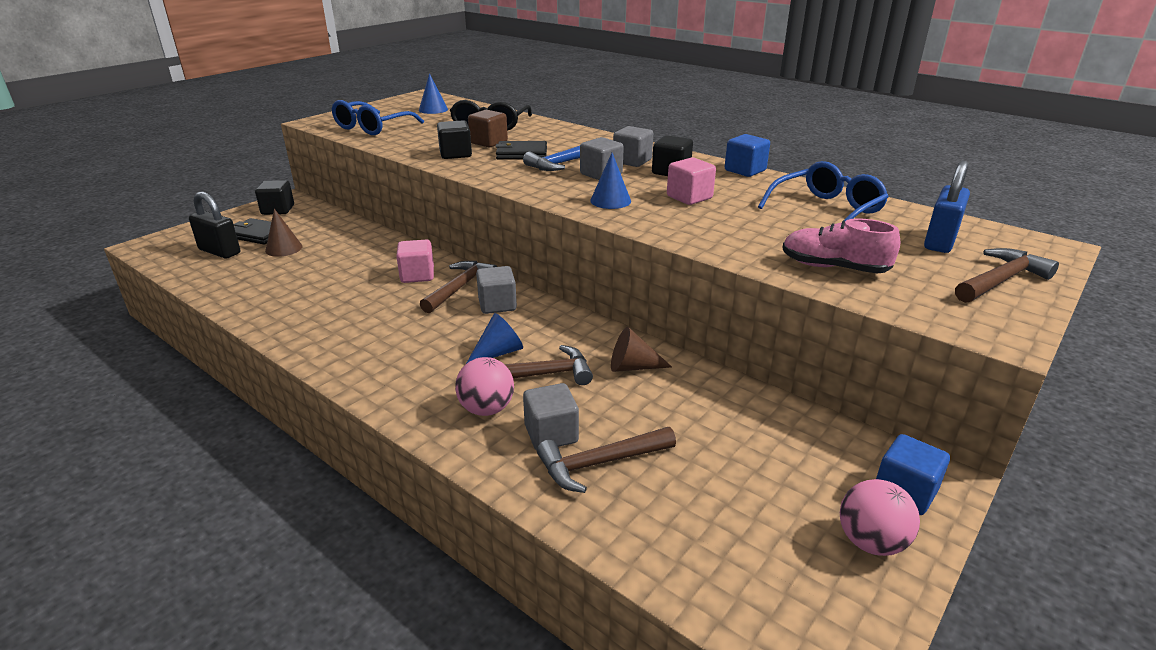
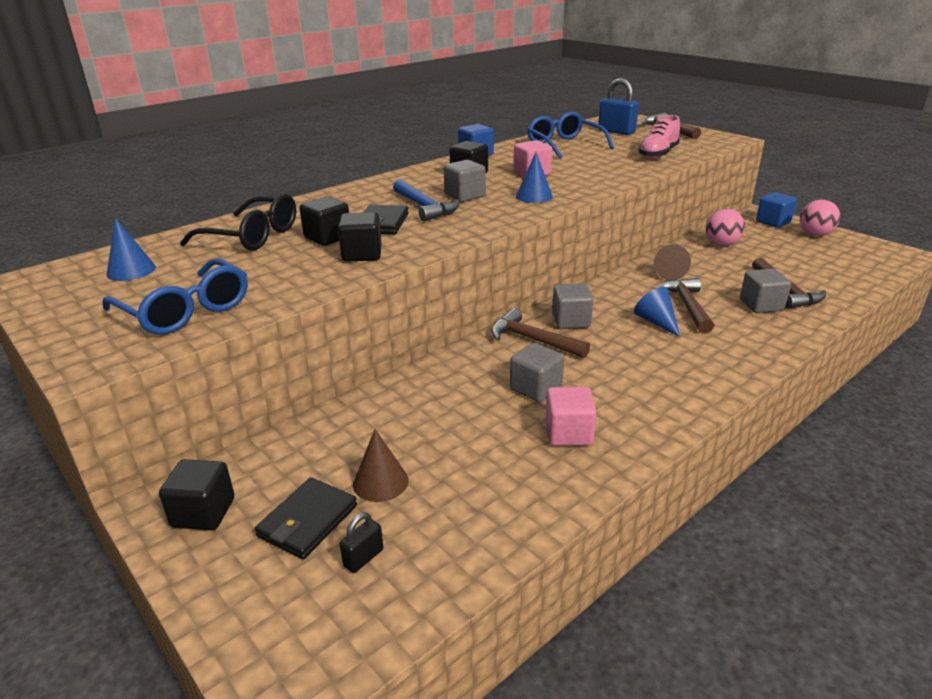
camera: 80 degrees left, 0 degrees up
(220, 251) = (363, 558): black padlock -> black padlock, size x0.53
(417, 275) = (498, 365): pink cube -> pink cube (568, 433)
(486, 409) = (739, 328): pink ball -> pink ball (721, 244)
(488, 142) = (327, 237): brown cube -> black cube
(632, 161) = (433, 184): grey cube -> grey cube (535, 388)

